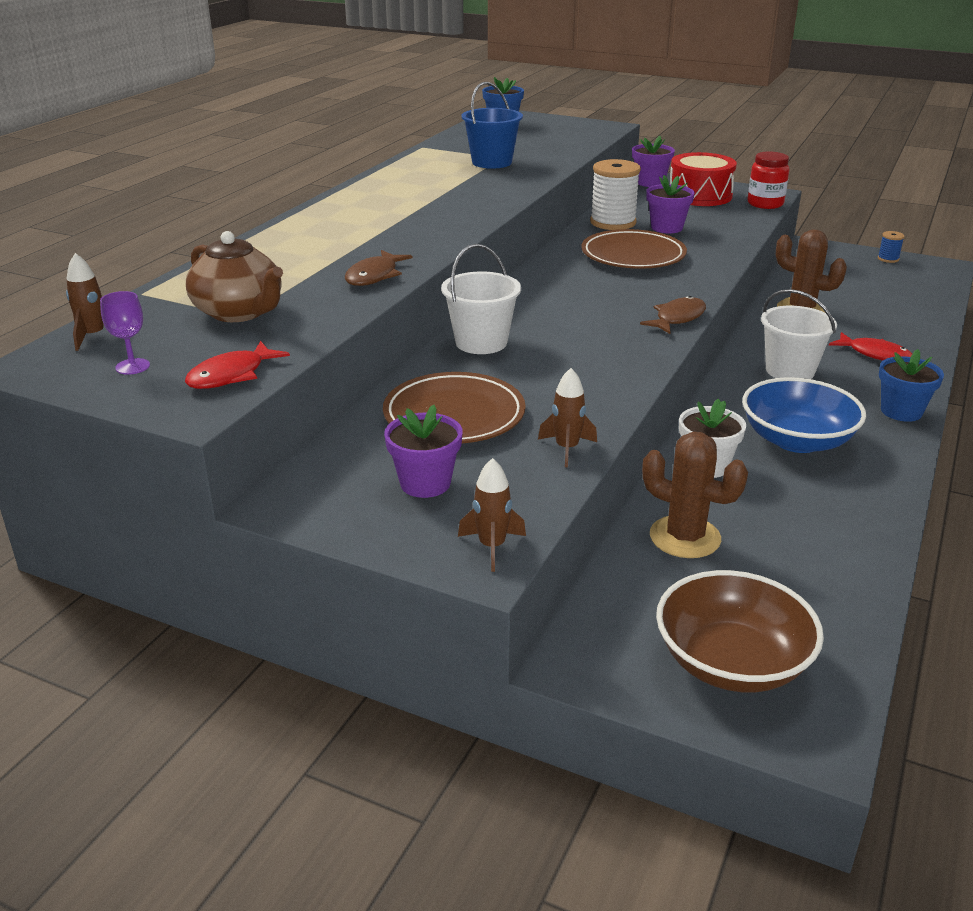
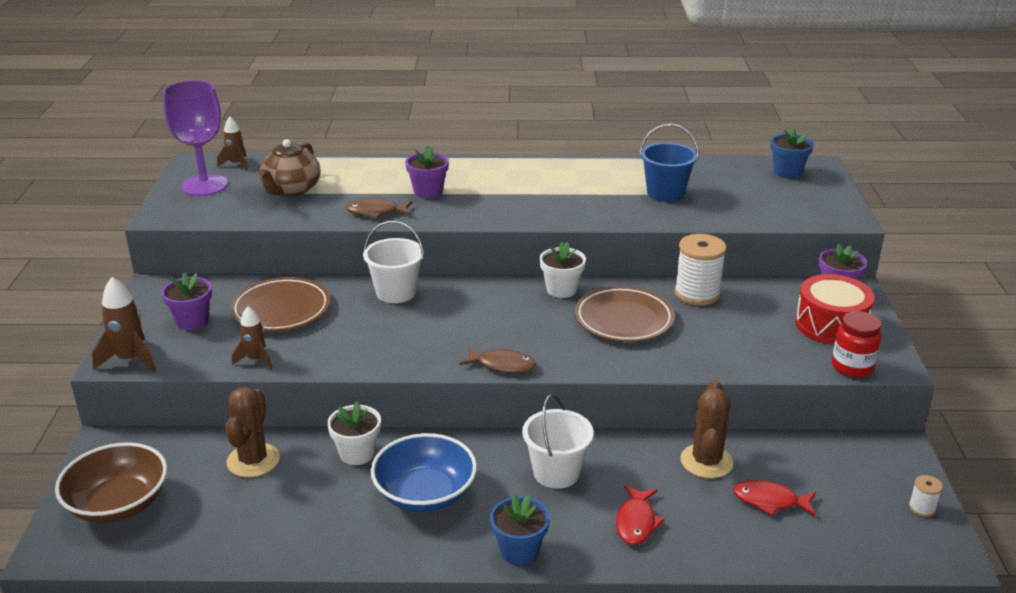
camera: 65 degrees right, 0 degrees up
(132, 366) = (204, 185): purple goblet -> purple goblet, size x2.38
(231, 375) = (206, 213): red fish -> red fish (770, 501)
(492, 547) = (130, 360): brown rocket -> brown rocket, size x1.51
(554, 268) = (561, 289): none -> white flower pot
(666, 228) = (714, 323): purple flower pot -> purple flower pot (428, 192)
(888, 259) = (922, 508): blue spool -> white spool

